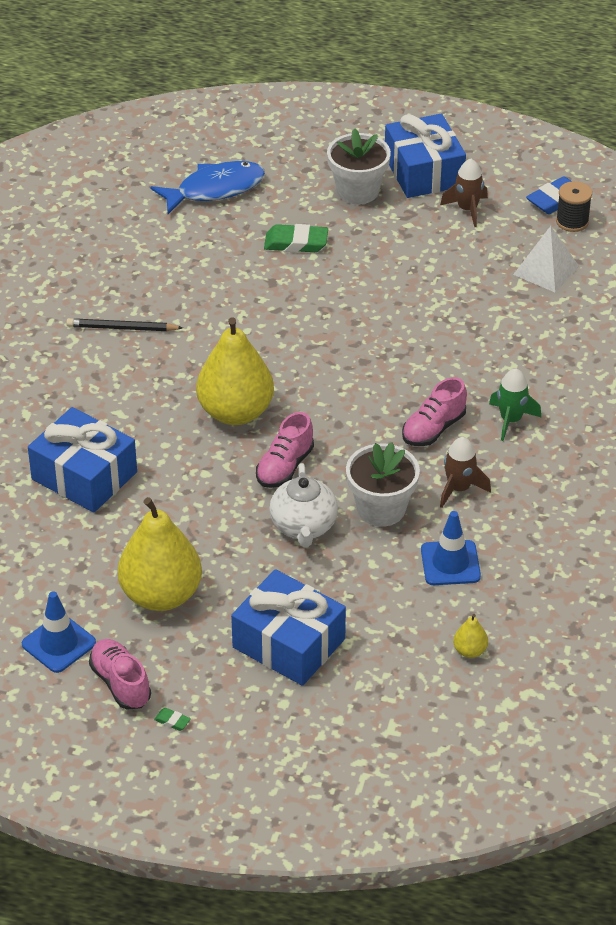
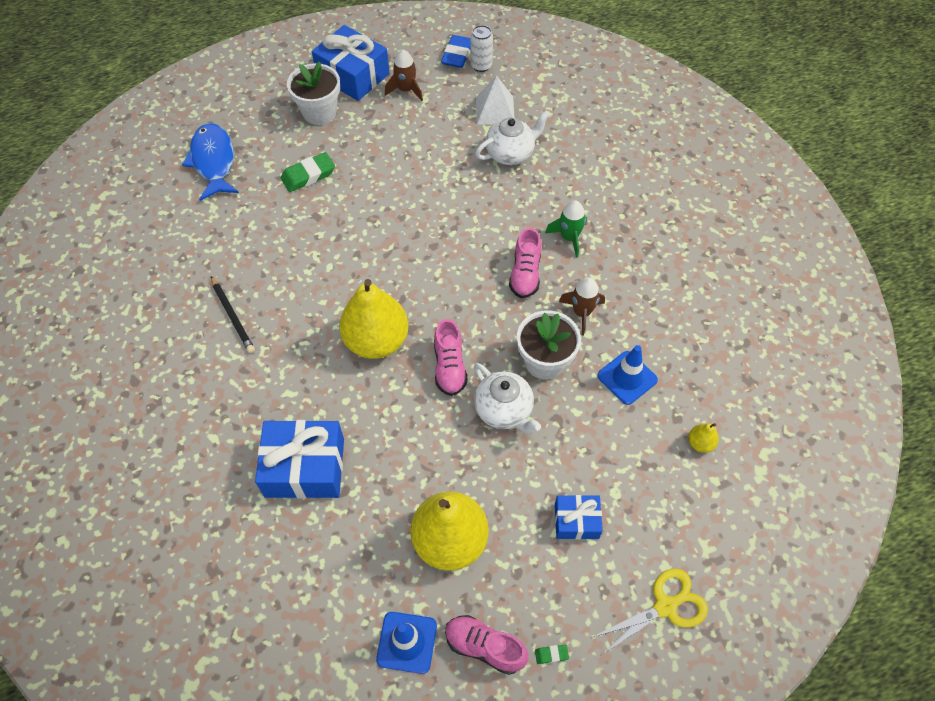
camera: 35 degrees left, 15 degrees up
(122, 328) = (232, 316): black pencil -> black pencil turned 90 degrees counterclockwise
(215, 189) = (213, 161): blue fish -> blue fish turned 45 degrees counterclockwise
(288, 643) = (576, 521): blue gift -> blue gift, size x0.56
(307, 747) = (665, 606): none -> yellow scissors
(523, 317) = (510, 153): none -> white teapot
(572, 221) = (481, 65): black spool -> white can

